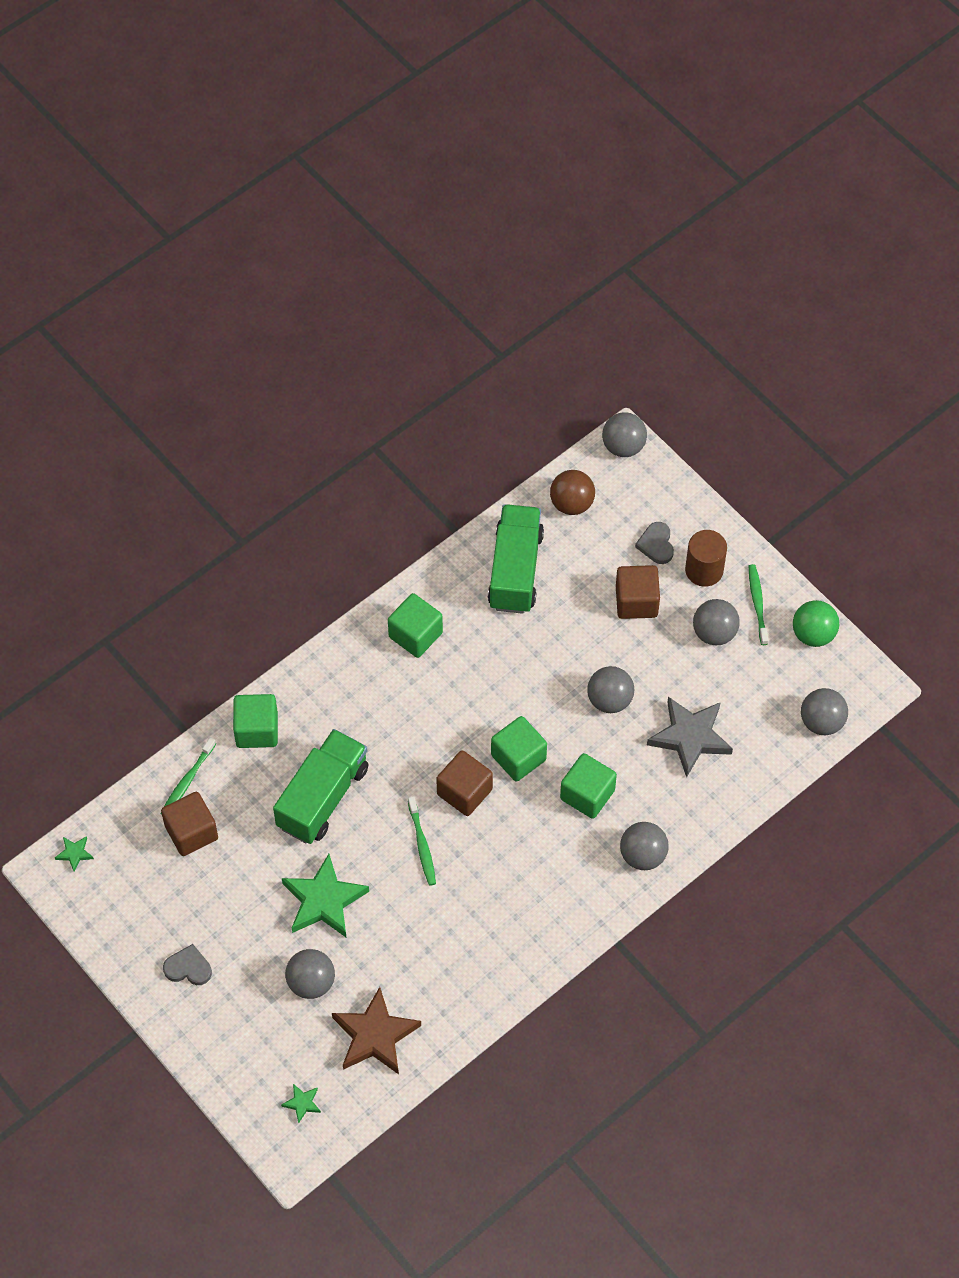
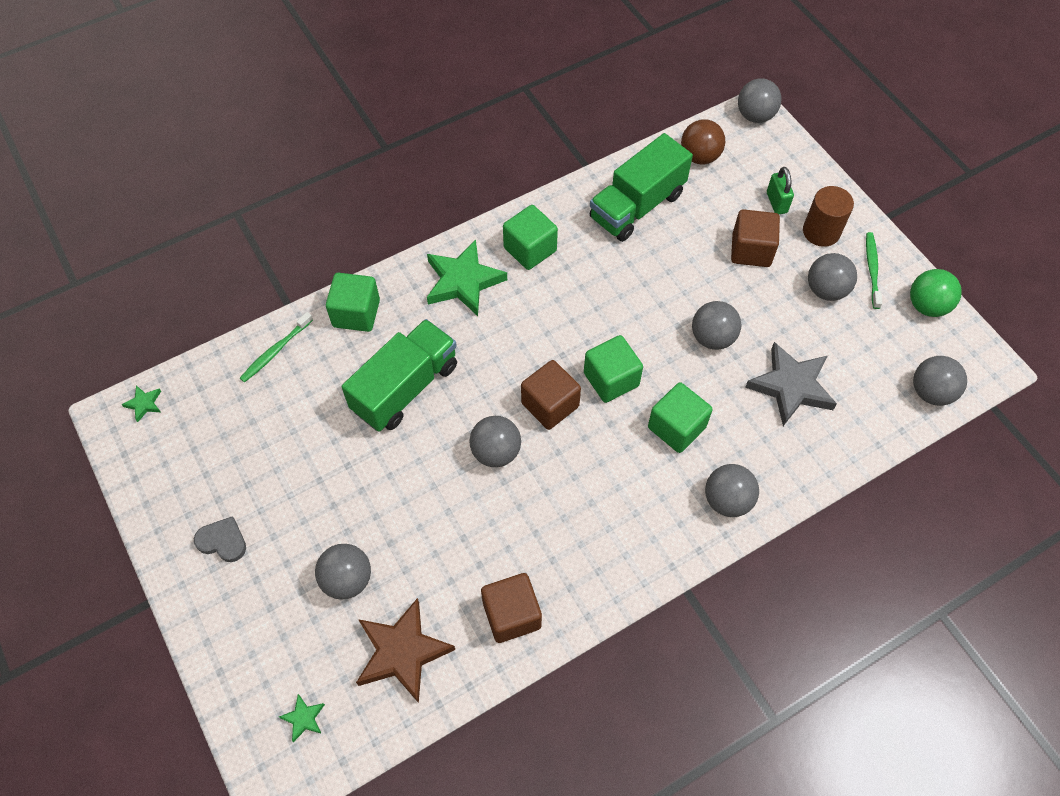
camera: 10 degrees right, 0 degrees up
(191, 832) = (265, 401): brown cube -> brown cube (511, 615)
(324, 900) = (382, 493): green star -> green star (463, 281)
(422, 845) = (496, 452): green toothbrush -> grey ball
(515, 570) = (637, 206): green truck -> green truck turned 150 degrees counterclockwise
(656, 544) = (776, 202): grey heart -> green padlock

